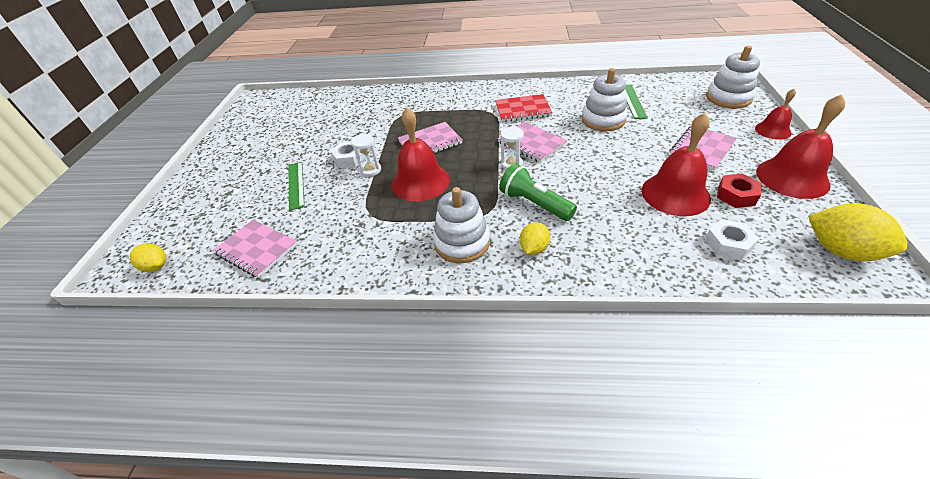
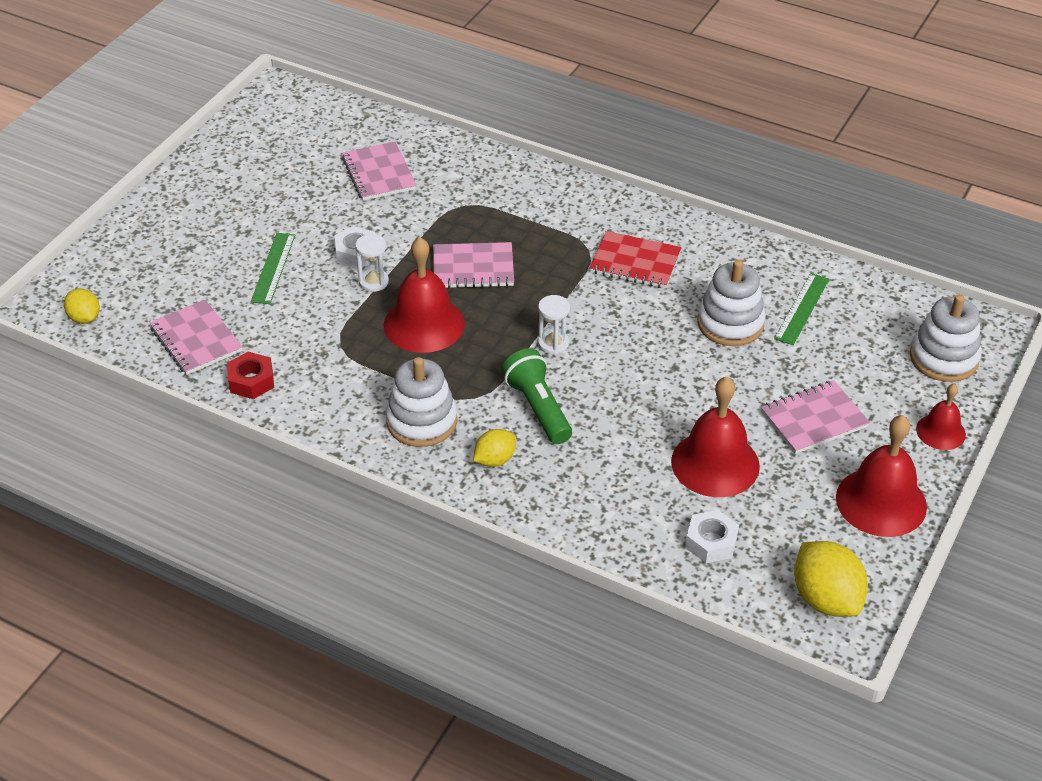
camera: 20 degrees right, 0 degrees up
(531, 143) = (602, 322): pink notebook -> pink notebook (379, 174)
(736, 195) = (785, 494): red nut -> red nut (251, 381)

